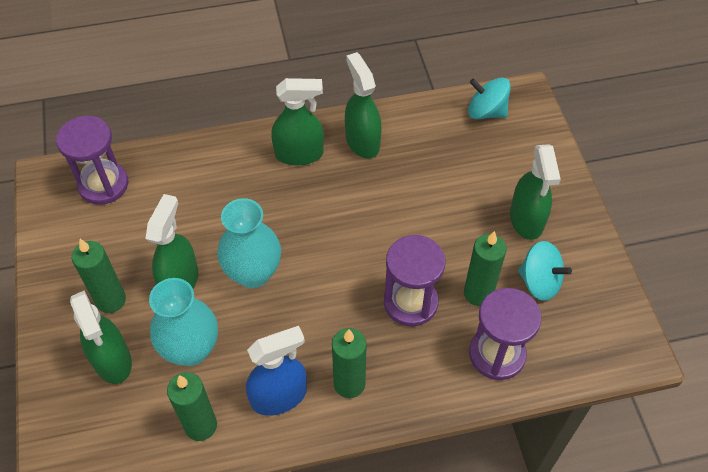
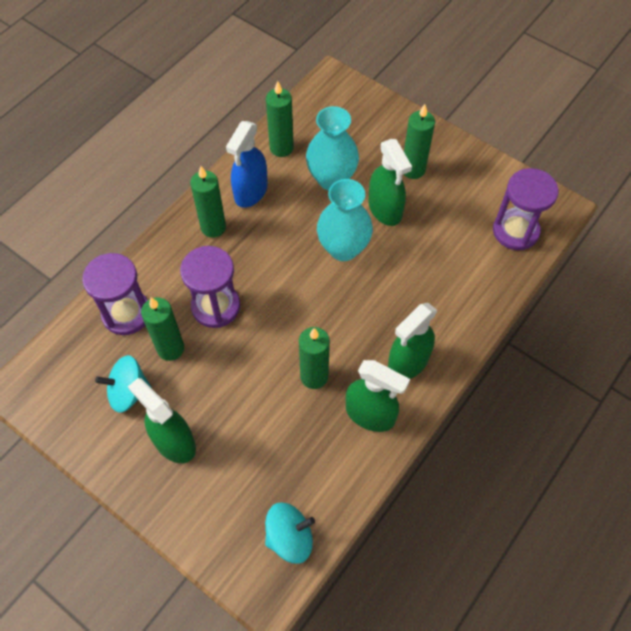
camera: 140 degrees right, 5 degrees up
(112, 361) = (370, 142): green spray bottle -> none
(378, 192) = (314, 376): none -> green candle

